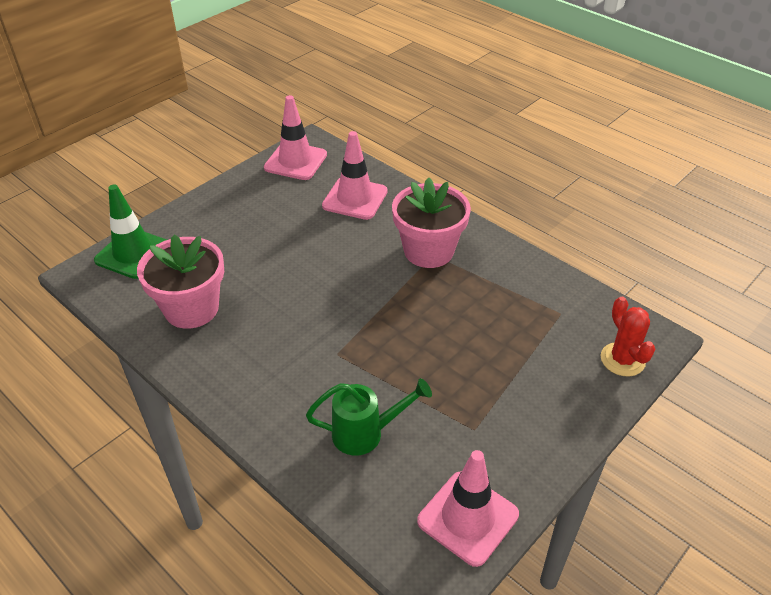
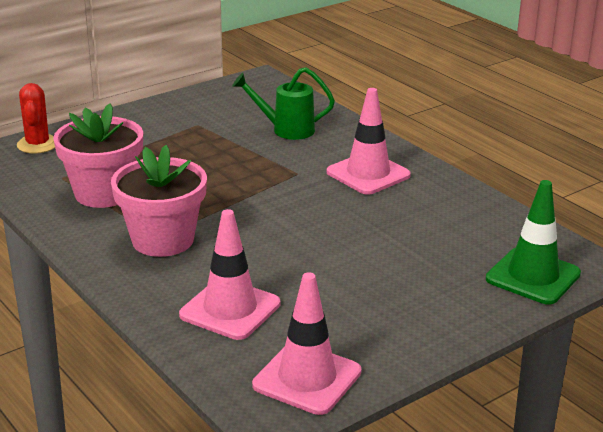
camera: 170 degrees left, 15 degrees down
(191, 308) = (447, 218): pink flower pot -> pink flower pot (103, 193)
(468, 518) = (227, 92): pink traffic cone -> pink traffic cone (368, 174)

